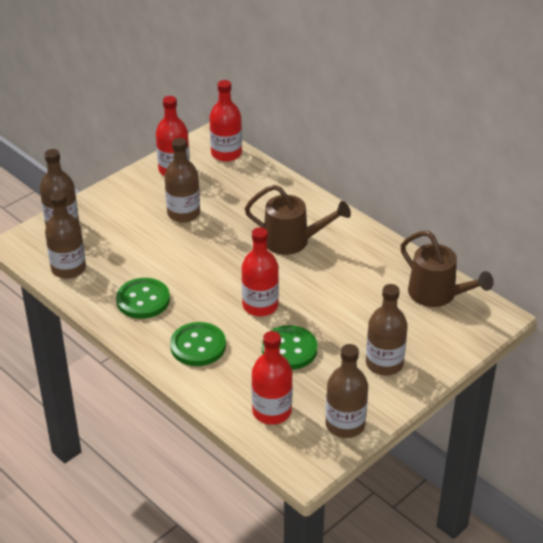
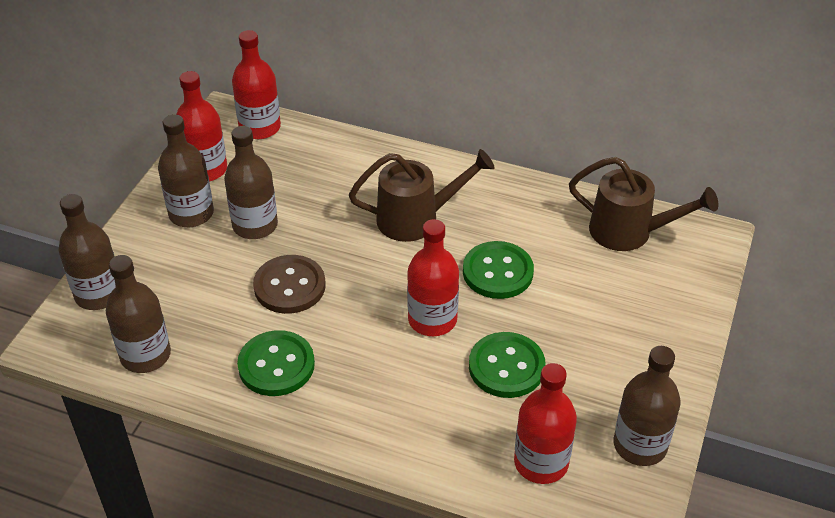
camera: 25 degrees left, 5 degrees up
(181, 257) = (289, 286): none -> brown button
(198, 346) = (389, 405): green button -> green button (497, 272)
(384, 363) = (630, 344): brown bottle -> brown bottle (191, 214)

